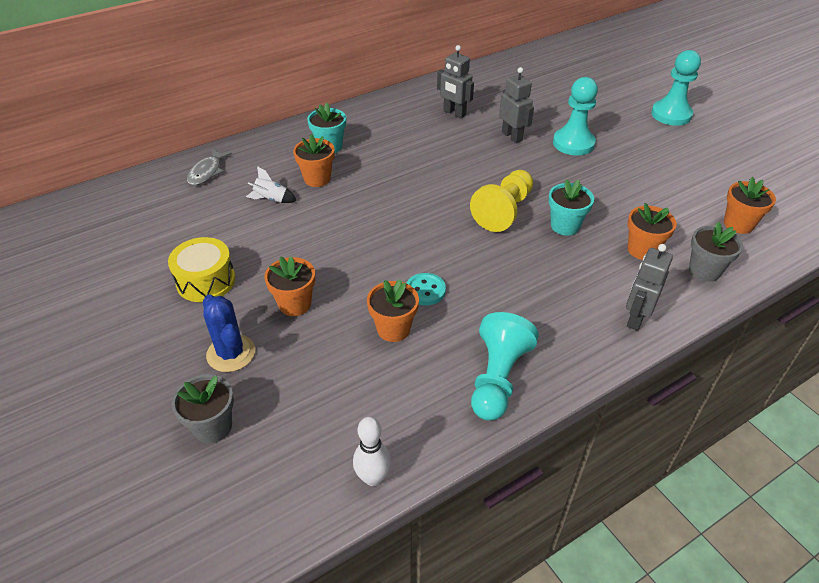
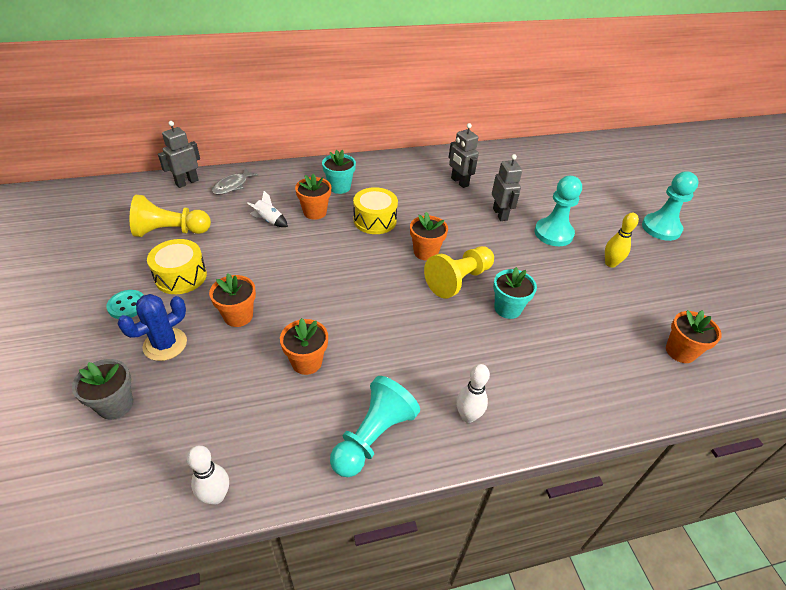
camera: 15 degrees right, 0 degrees up
(164, 237) = (170, 231): none -> yellow pawn
(231, 353) = (165, 344): blue cactus -> blue cactus turned 60 degrees clockwise
(386, 172) = (375, 220): none -> yellow drum
(425, 290) = (352, 334): turquoise button -> turquoise button (127, 305)
(577, 334) = (468, 416): none -> white bowling pin
(636, 318) = (532, 417): grey robot -> grey robot (187, 182)
(640, 159) = (610, 263): none -> yellow bowling pin
(642, 250) = (570, 351): orange flower pot -> orange flower pot (425, 252)
(704, 271) = (623, 389): grey flower pot -> none

